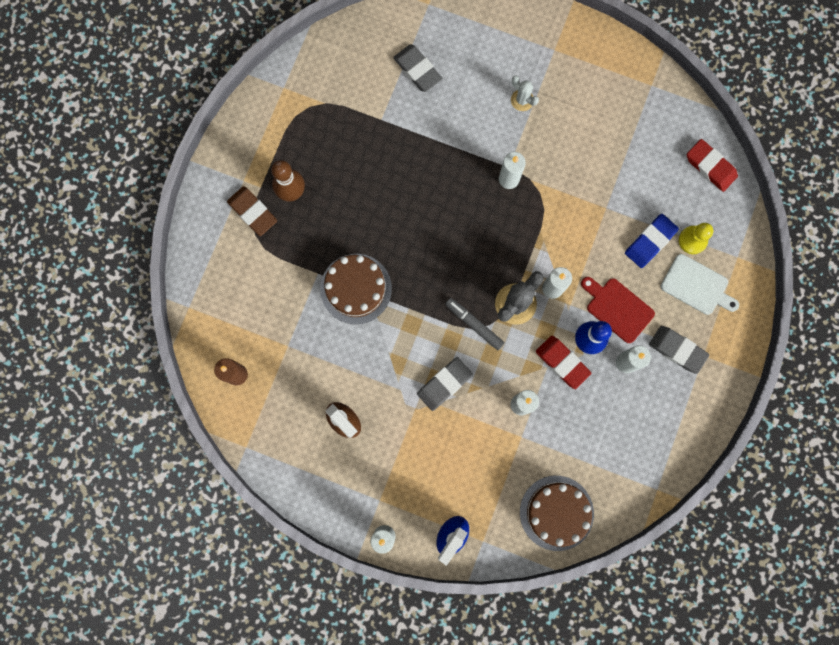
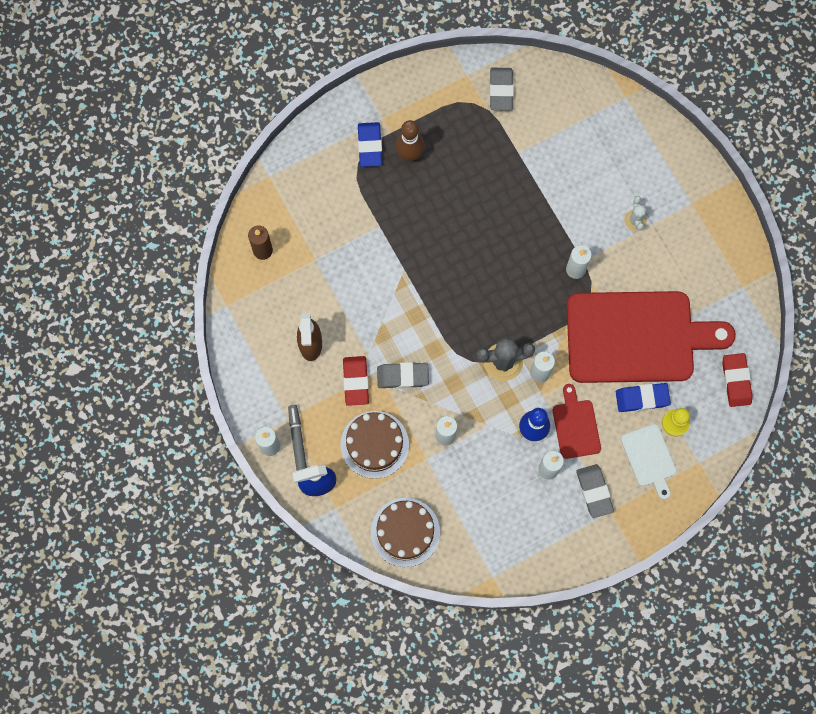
camera: 40 degrees right, 5 degrees down
(252, 212) = (370, 146): brown eraser -> blue eraser
(356, 288) = (397, 258): brown cake -> brown cake (374, 444)
(417, 70) = (575, 138): grey eraser -> grey eraser (501, 90)
(474, 325) = (460, 352): grey marker -> grey marker (297, 439)
(562, 362) = (501, 431): red eraser -> red eraser (355, 381)
(604, 195) = (637, 337): none -> red cutting board

